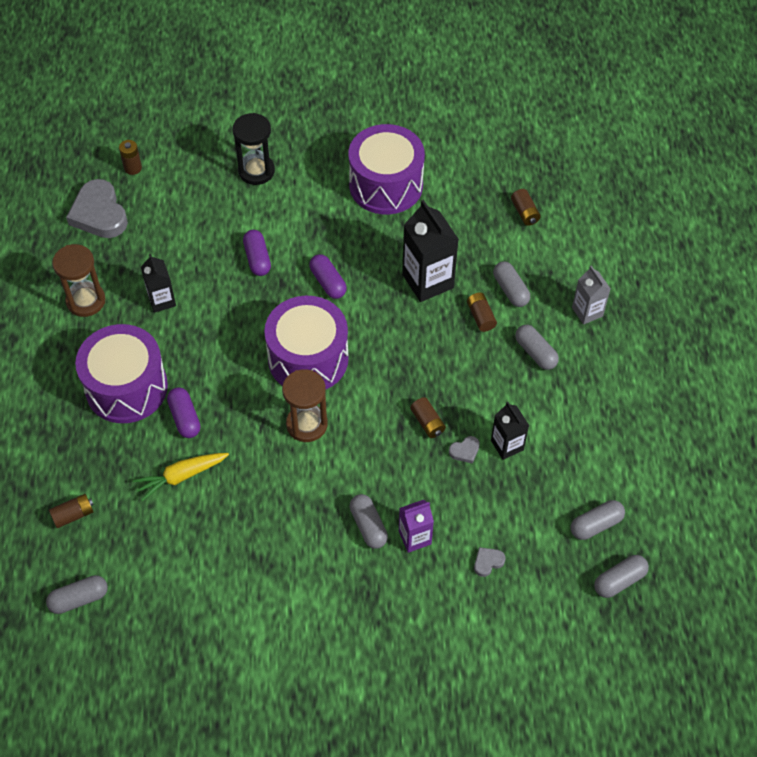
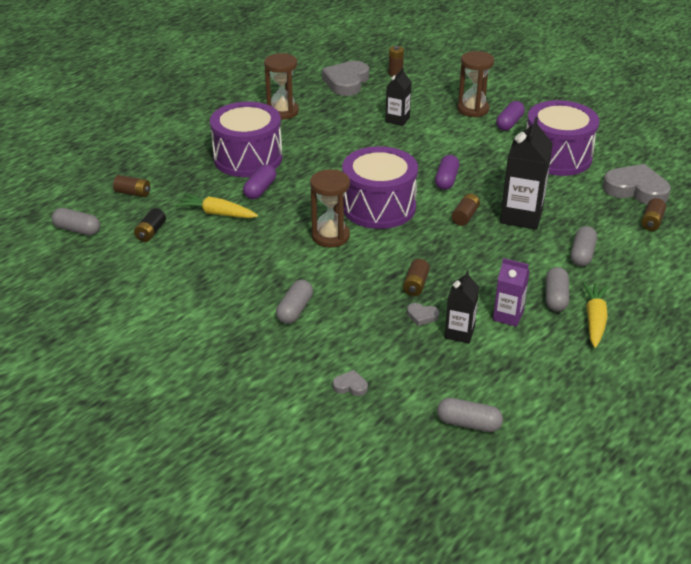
camera: 45 degrees right, 20 degrees down
(150, 545) = (151, 232): none -> black battery
(162, 300) = (326, 134): black carton -> black carton (397, 120)
(256, 171) = (473, 109): black hourglass -> brown hourglass
(257, 259) = (414, 146): purple capsule -> purple capsule (509, 123)
(415, 537) = (317, 337): purple carton -> purple carton (508, 316)
(480, 182) = (636, 189): none -> grey heart
(480, 317) = (537, 255): brown battery -> brown battery (465, 216)
(581, 354) = (594, 320): none -> yellow carrot
(587, 312) = (633, 300): grey carton -> none
(619, 580) = (441, 471): grey capsule -> none

